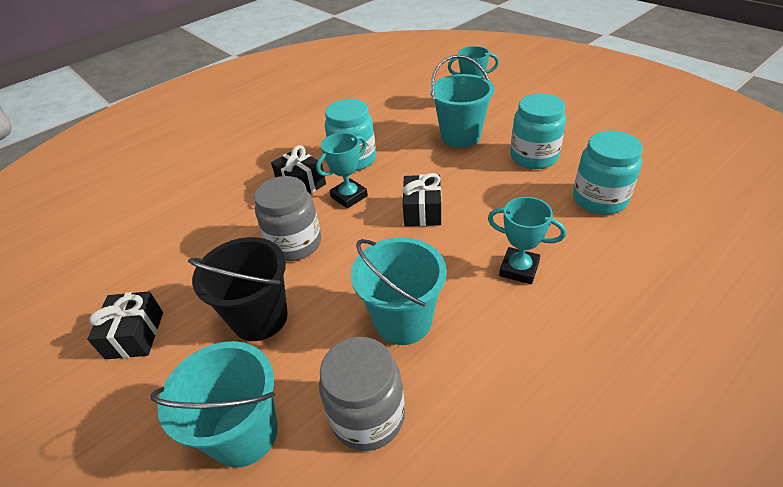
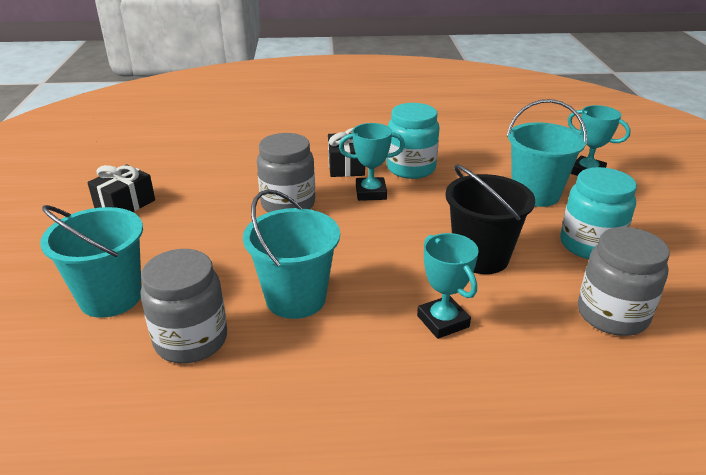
camera: 35 degrees right, 10 degrees down
(260, 318) = (204, 237): black bucket -> black bucket (481, 257)
(422, 211) = (417, 233): black gift -> none
(599, 199) = (612, 315): turquoise jar -> grey jar

